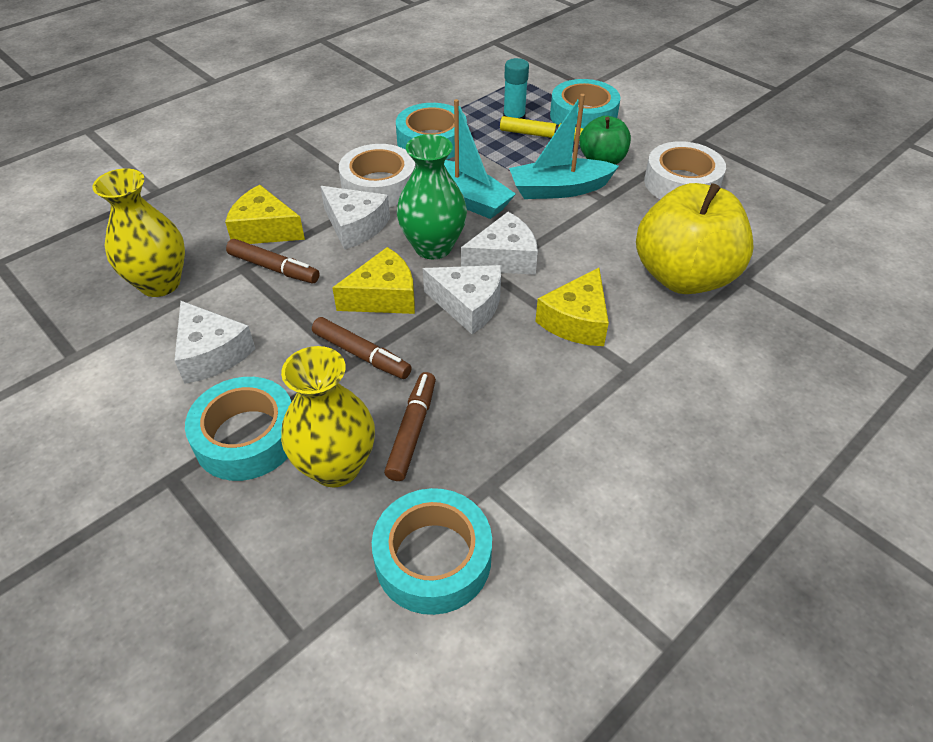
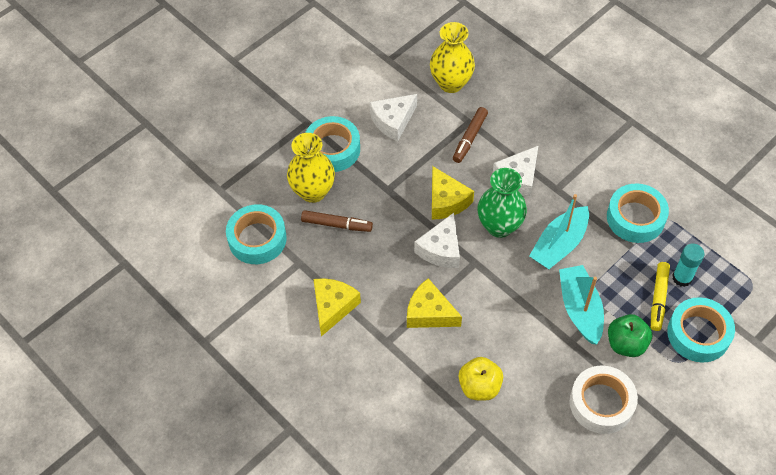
camera: 90 degrees right, 10 degrees up
(264, 229) = (509, 126): yellow cheese -> yellow cheese (333, 307)
(361, 354) = (394, 194): brown marker -> none
(379, 186) = (568, 187): white tape -> none
(504, 258) = (491, 270): white cheese -> none
(683, 277) = (479, 387): yellow apple -> yellow apple, size x0.55

